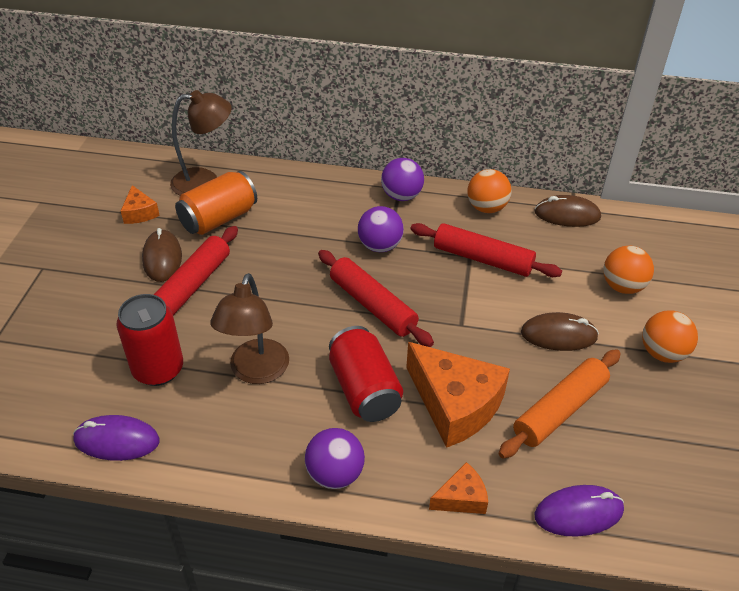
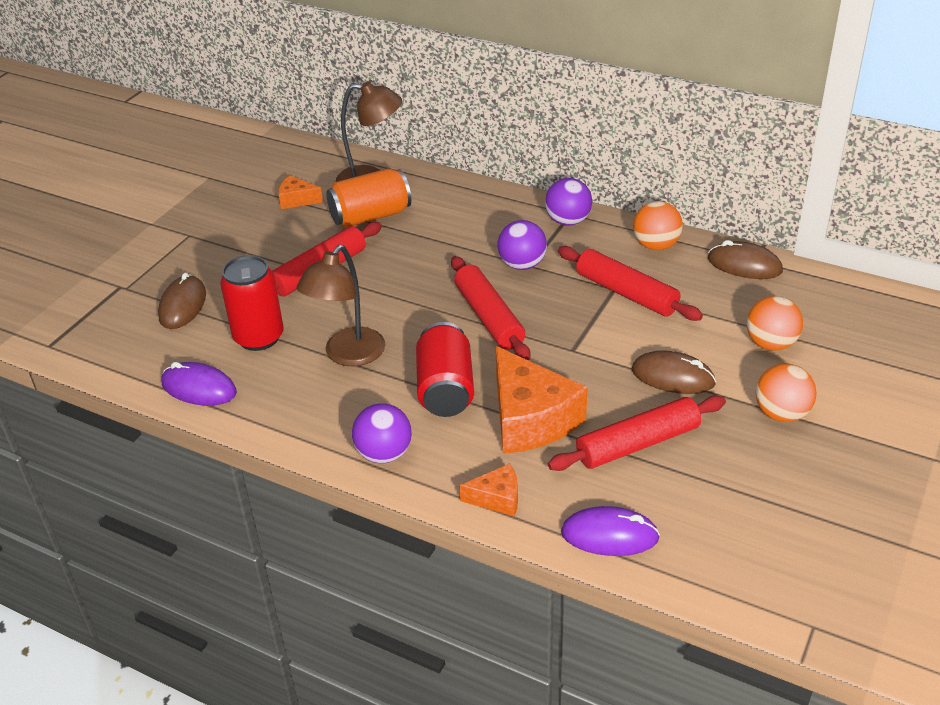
camera: 20 degrees right, 5 degrees down
(140, 213) = (297, 200): orange cheese -> orange cheese turned 105 degrees clockwise
(162, 258) = (301, 243): brown mouse -> brown mouse (182, 305)
(560, 410) = (638, 444): orange rolling pin -> red rolling pin

